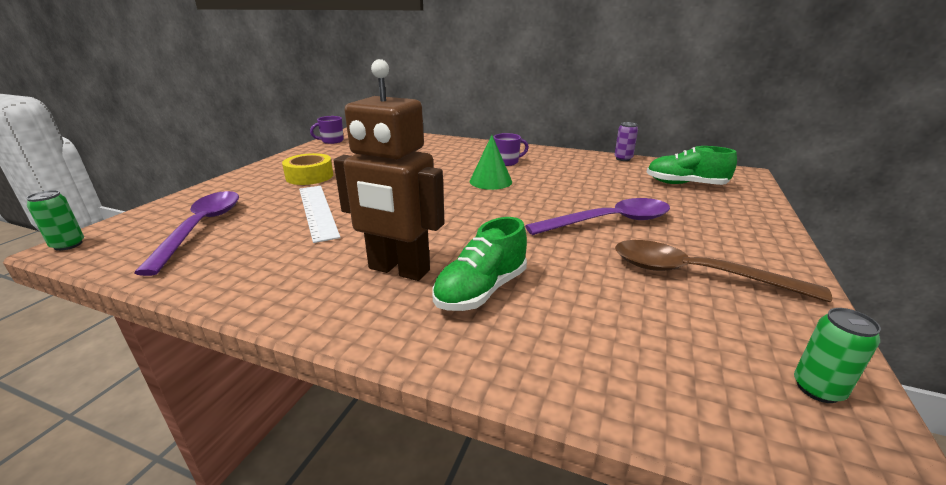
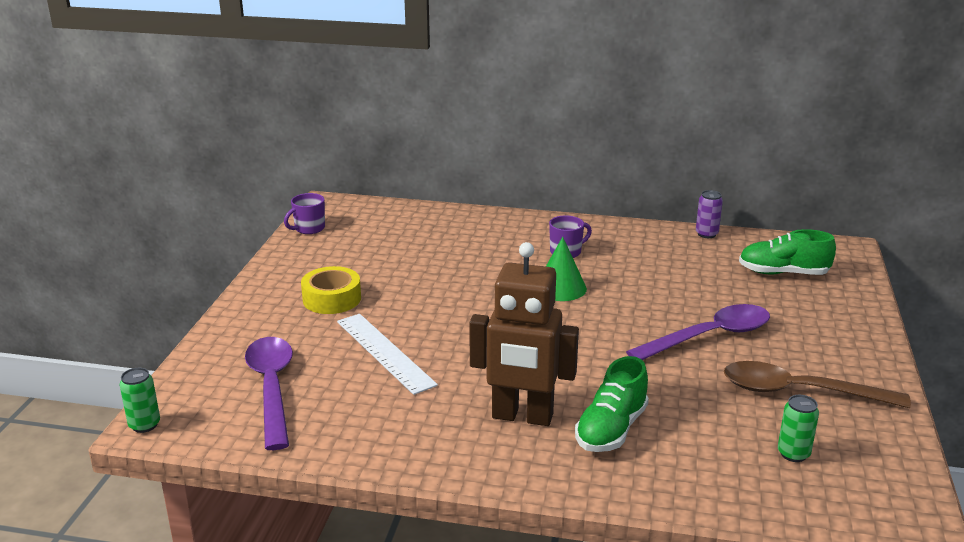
camera: 10 degrees left, 0 degrees up
(817, 389) = (889, 480): green can -> green can (793, 454)

